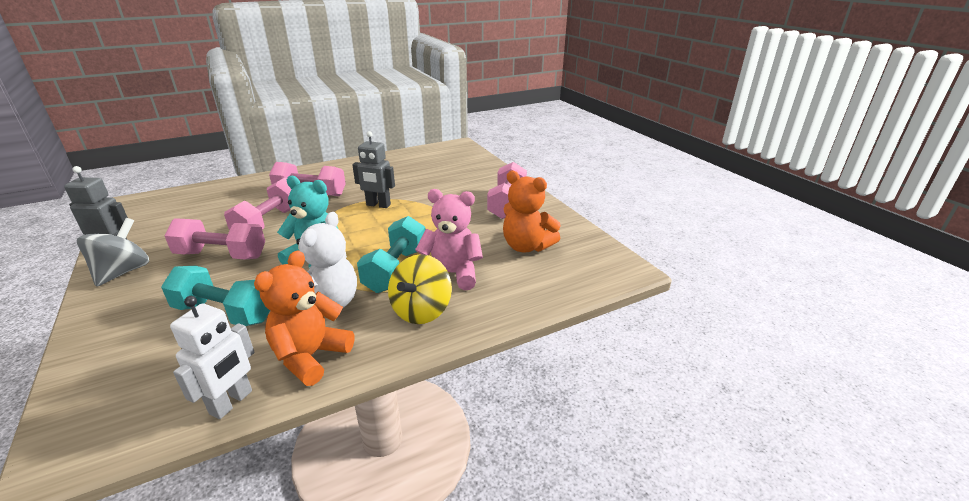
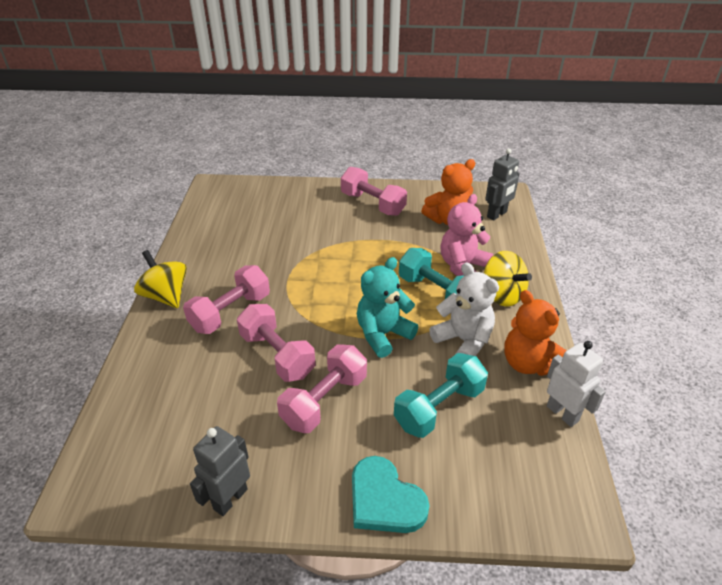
camera: 60 degrees left, 10 degrees up
(106, 313) = (384, 500): none -> turquoise heart
(123, 272) = (301, 488): grey spinning top -> none
(316, 170) = (166, 296): none -> yellow spinning top
(378, 205) = (306, 273): grey robot -> grey robot (497, 214)

